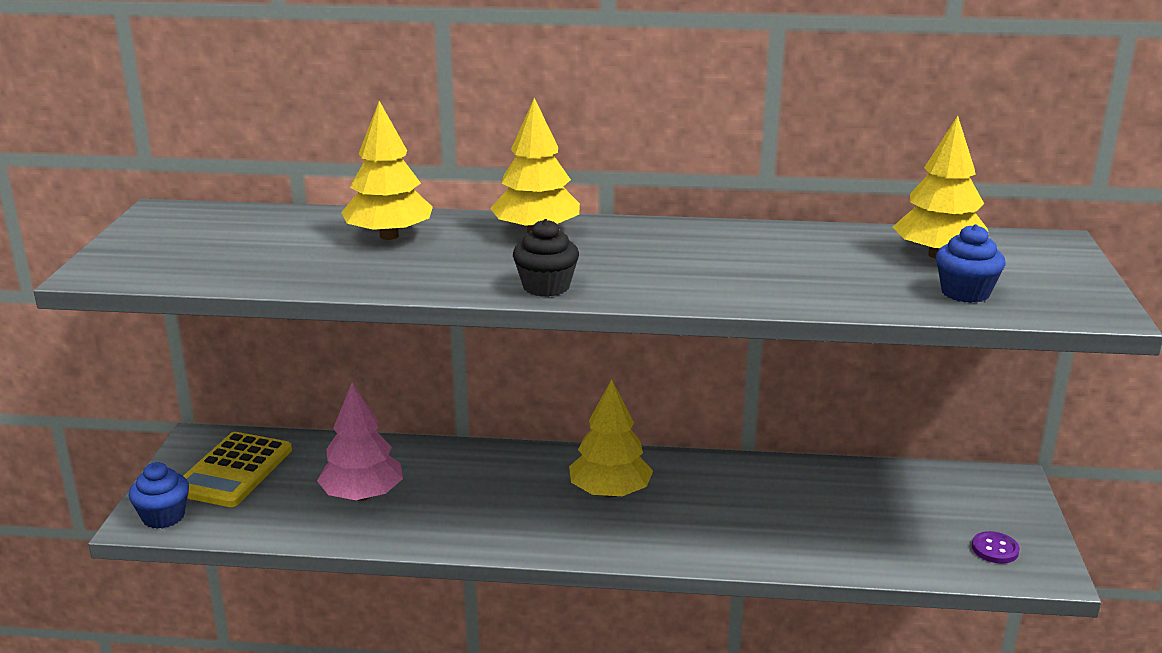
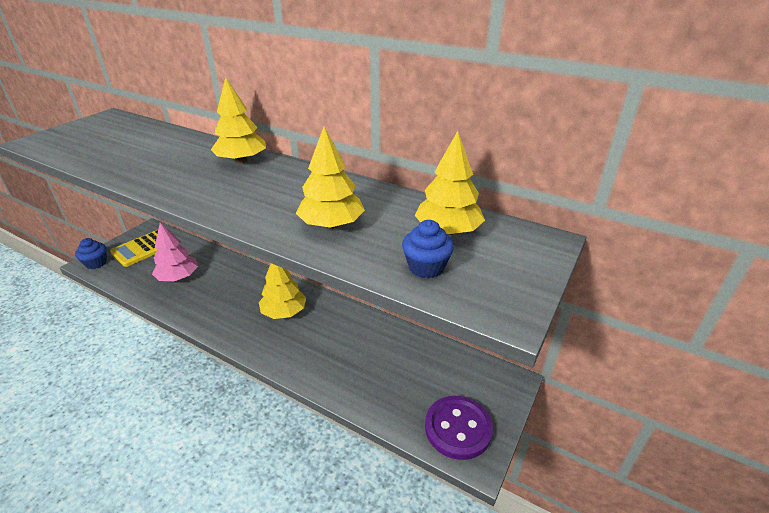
camera: 25 degrees right, 10 degrees up
(389, 236) = (172, 148): yellow tree -> yellow tree (331, 224)
(546, 287) = (191, 197): black cupcake -> none
(995, 549) = (458, 428): purple button -> purple button, size x2.20

